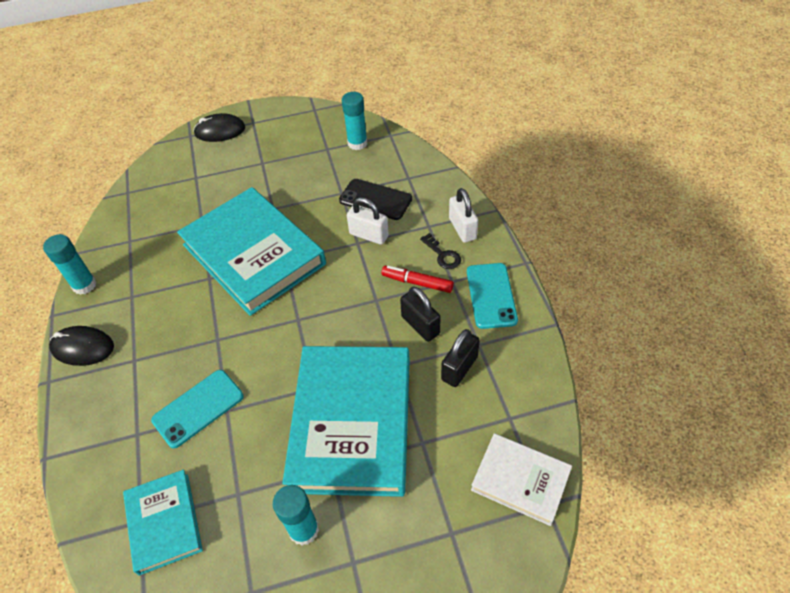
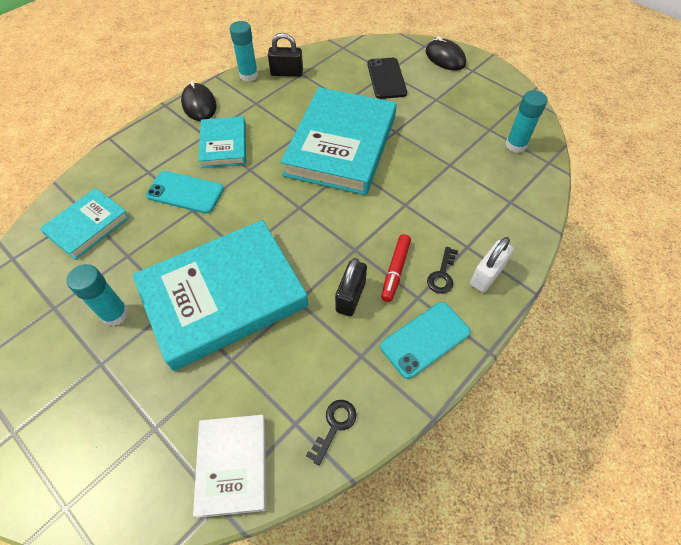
camera: 55 degrees right, 5 degrees up
(164, 348) = (224, 145): none -> turquoise book
(369, 235) = (420, 208): white padlock -> none
(375, 199) = (463, 191): black phone -> black phone (386, 78)
(417, 283) = (395, 270): red marker -> red marker turned 150 degrees counterclockwise
(459, 368) = (324, 352): black padlock -> black padlock (287, 73)
(527, 391) = (334, 426): none -> black key

